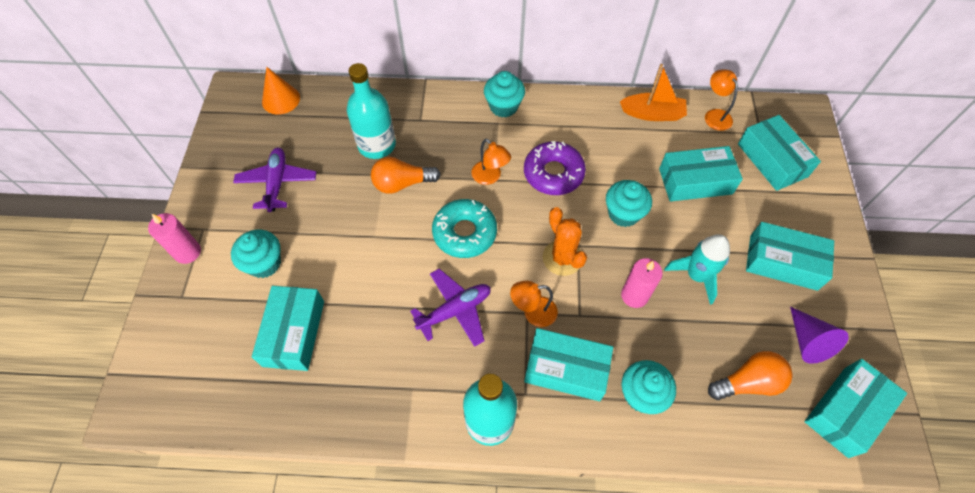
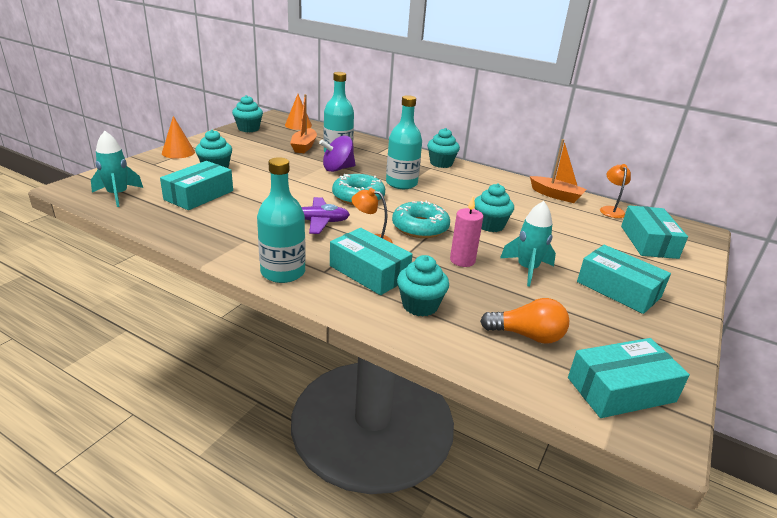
camera: 25 degrees right, 30 degrees down
(188, 252) = (178, 152): pink candle -> orange cone
(201, 389) = (118, 195): none -> turquoise rocket
(226, 143) = (248, 129): none -> turquoise cupcake
(277, 183) = (260, 147): purple plane -> none
(327, 151) = (304, 146): none -> orange boat
(402, 183) = (338, 169): orange light bulb -> purple spinning top
(490, 177) = (401, 183): orange lamp -> turquoise bottle
(553, 173) = (450, 195): purple donut -> none
(562, 258) = (420, 227): orange cactus -> turquoise donut
(695, 181) = (567, 230): turquoise box -> none
(808, 341) = (610, 336): purple cone -> none

